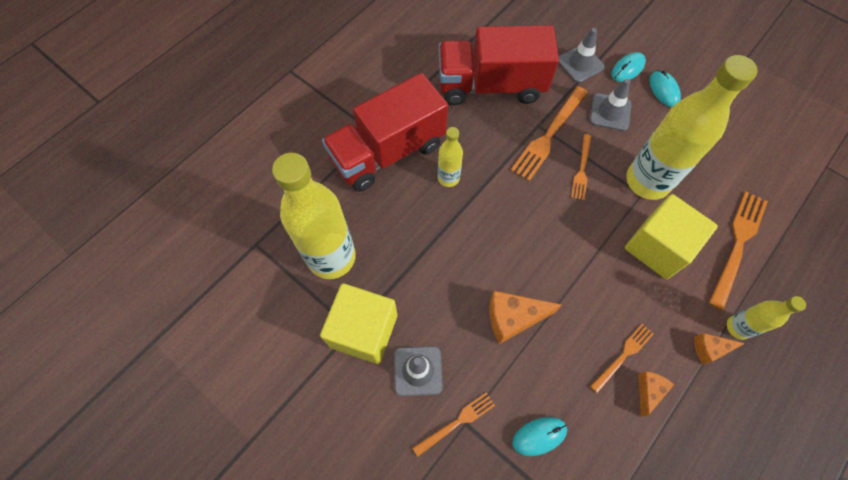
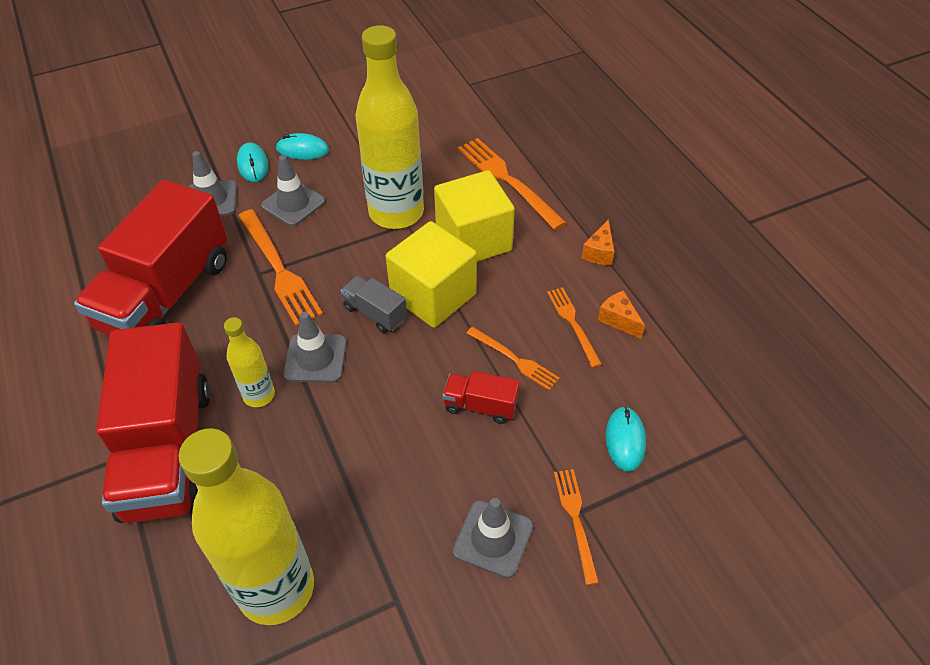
camera: 65 degrees left, 15 degrees down
(364, 330) = (406, 586): yellow cube -> yellow cube (433, 295)
(492, 195) = (315, 358): none -> grey traffic cone
(513, 318) = (480, 406): orange cheese -> red truck
(549, 213) = (375, 313): none -> grey truck
(581, 169) = (343, 260): orange fork -> orange fork (514, 359)
(738, 327) = (588, 221): yellow bottle -> none

